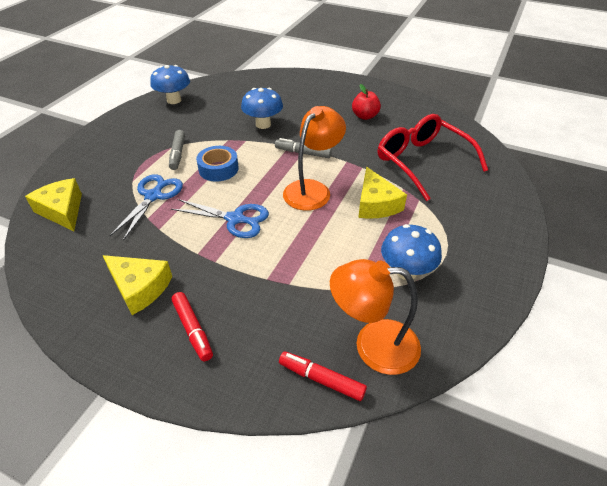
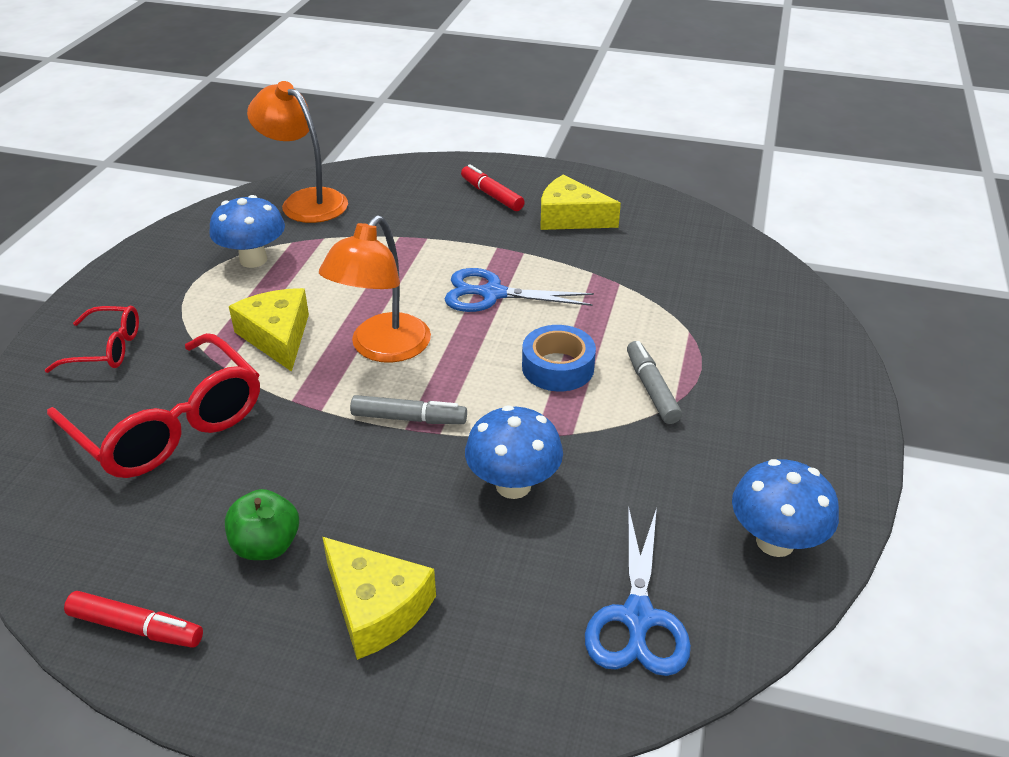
camera: 170 degrees right, 5 degrees down
(62, 210) = (748, 280): yellow cheese -> yellow cheese (376, 607)
(153, 196) = (635, 312): blue scissors -> blue scissors (637, 618)
(321, 379) = (357, 178): red marker -> red marker (136, 627)
(365, 116) = (266, 546): red apple -> green apple
(373, 345) = (305, 201): orange lamp -> orange lamp turned 135 degrees counterclockwise
(479, 207) = (107, 349): none -> red glasses

